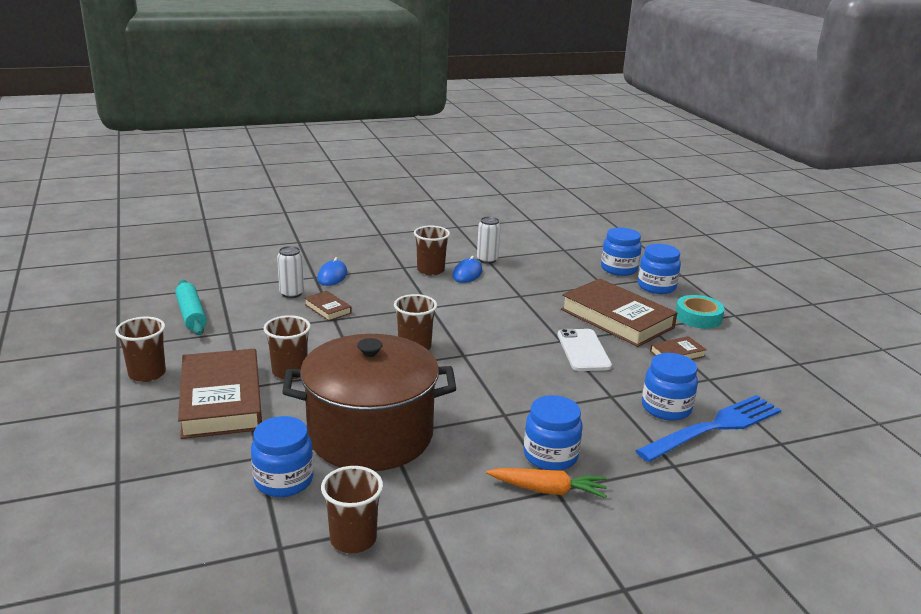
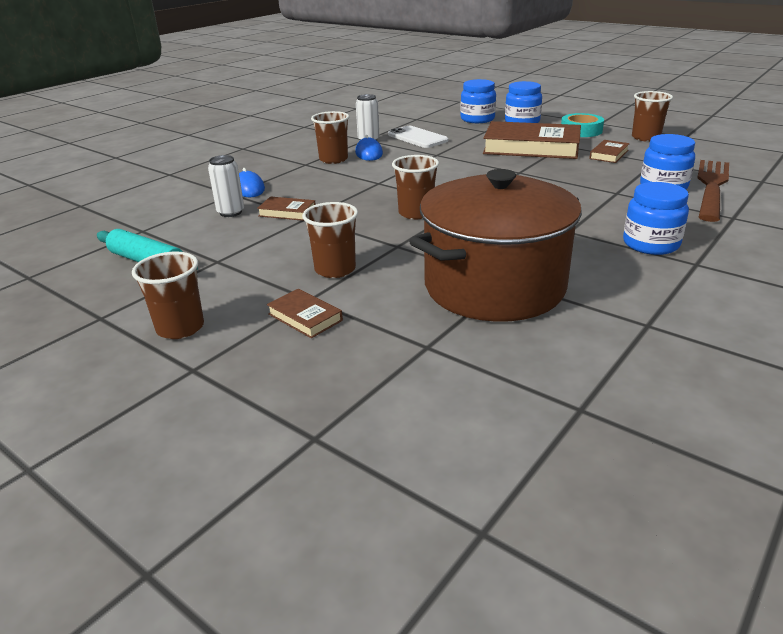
camera: 30 degrees left, 5 degrees up
(221, 400) = (305, 317): brown book -> brown book, size x0.45
(284, 480) = (484, 354): blue jar -> none
(353, 539) = (626, 369): brown cup -> brown cup (645, 138)
(548, 490) = (691, 266): orange carrot -> none
(583, 350) = (546, 173): white phone -> white phone (417, 138)
(714, 427) = (711, 187): blue fork -> brown fork

